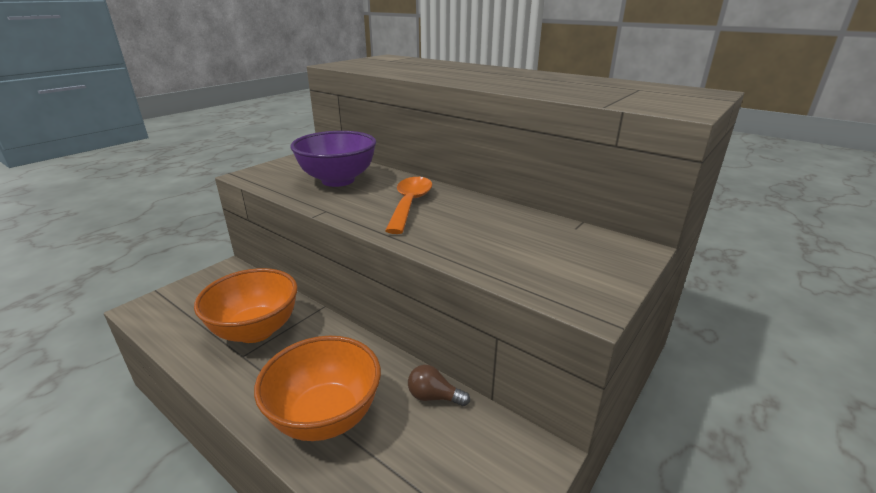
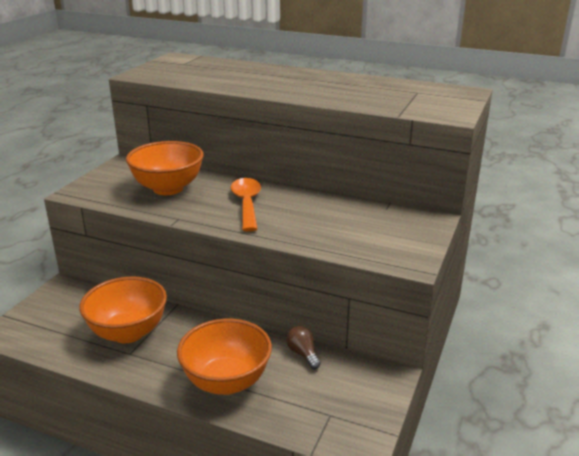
camera: 15 degrees left, 0 degrees up
(338, 180) = (168, 188): purple bowl -> orange bowl
(434, 397) = (303, 354): brown light bulb -> brown light bulb turned 60 degrees clockwise

